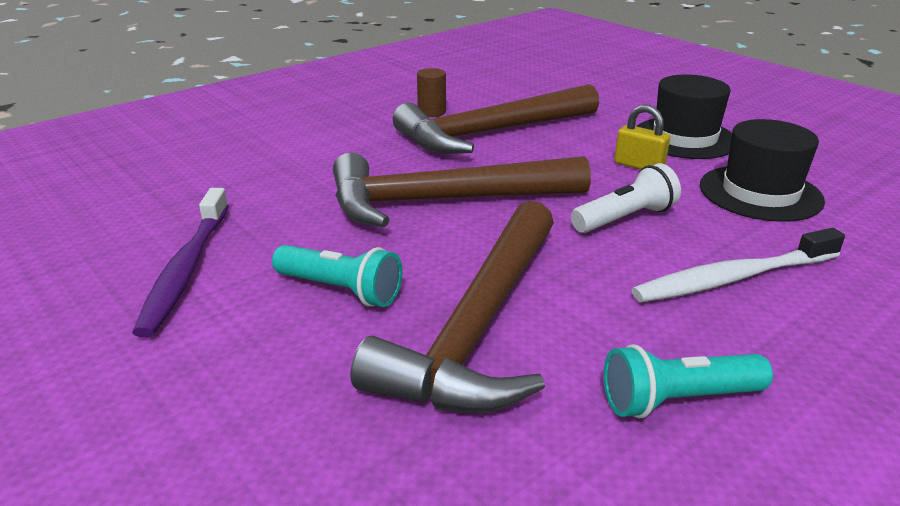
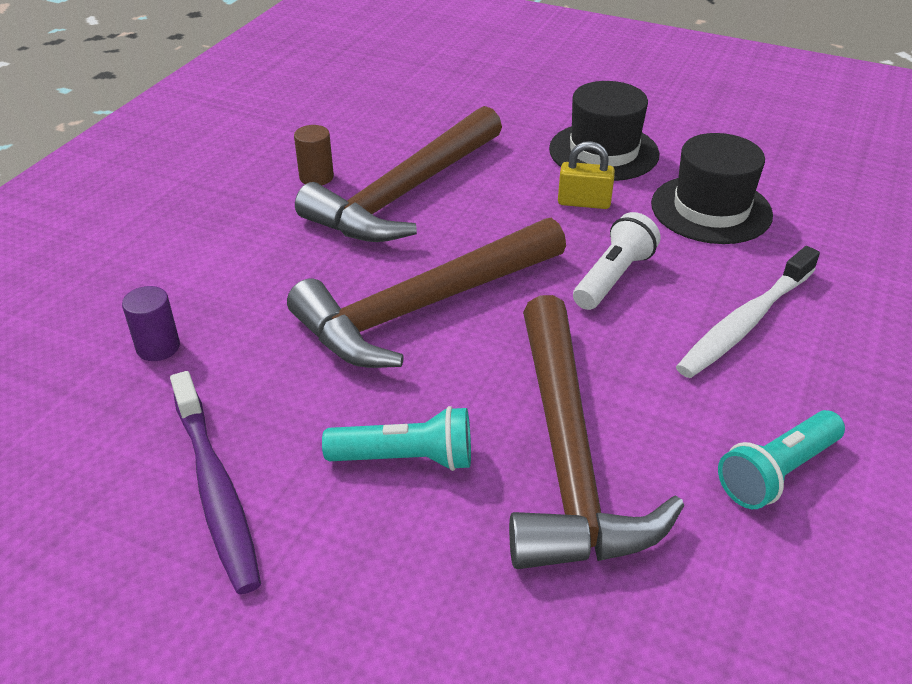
camera: 25 degrees left, 10 degrees up
(231, 180) = (158, 347): none -> purple cylinder

